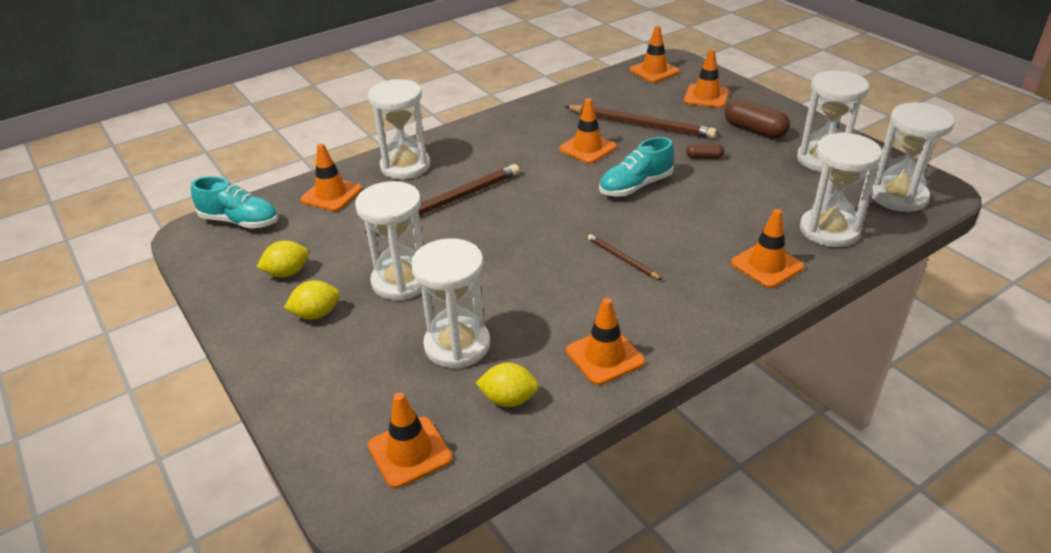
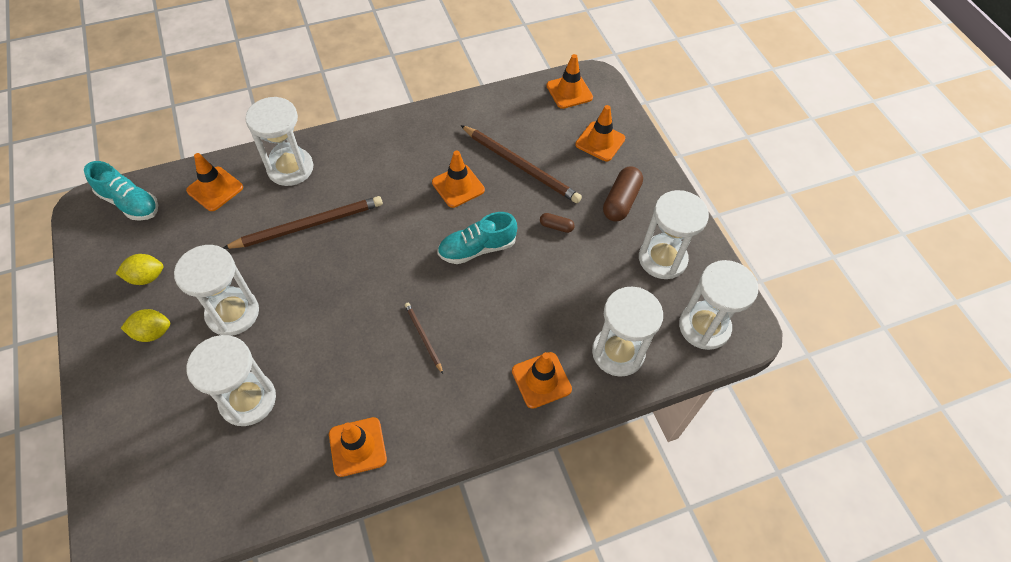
camera: 10 degrees right, 20 degrees up
(409, 452) = (168, 503): orange traffic cone -> none
(509, 399) = (263, 471): yellow lemon -> none
(754, 130) = (621, 201): brown capsule -> brown capsule turned 60 degrees clockwise

